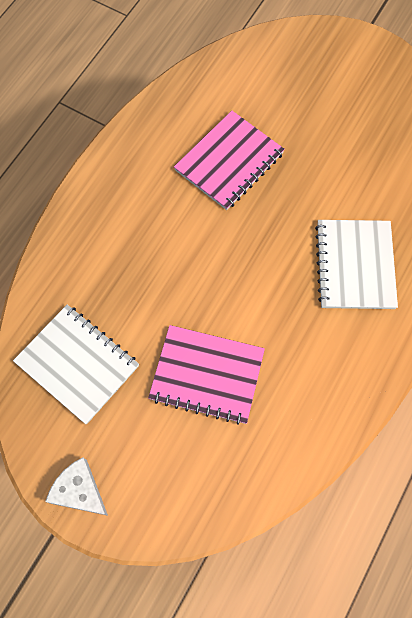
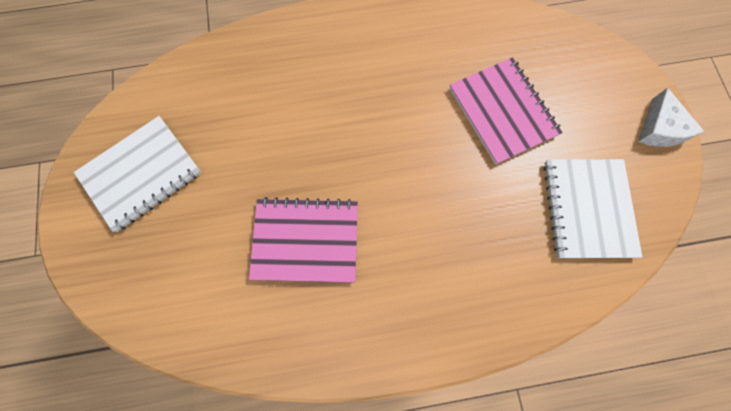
camera: 130 degrees left, 5 degrees up
(355, 265) = (323, 76): white notebook -> white notebook (141, 174)

